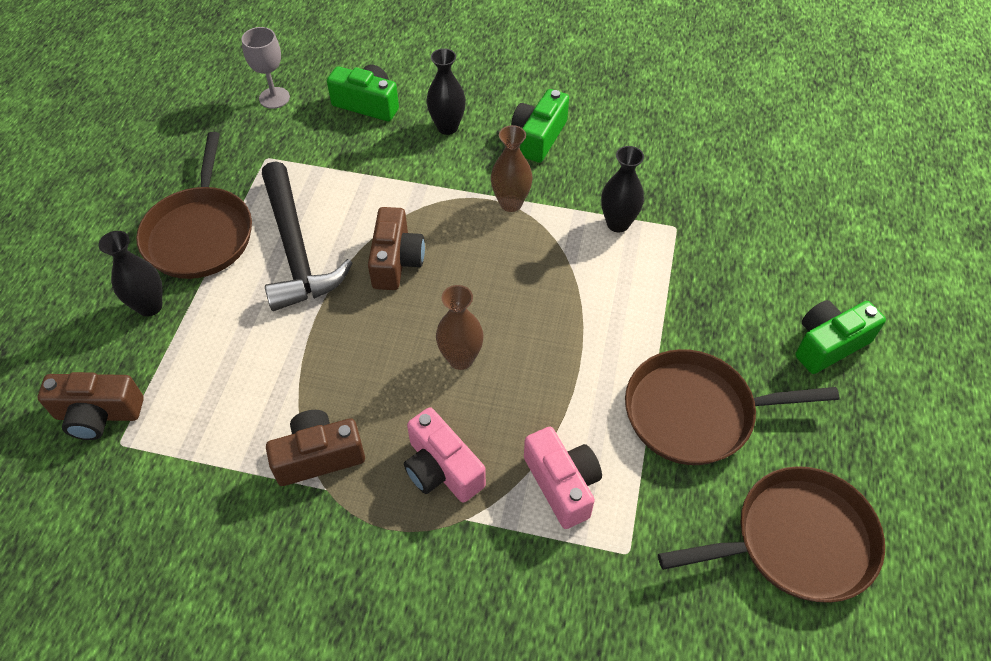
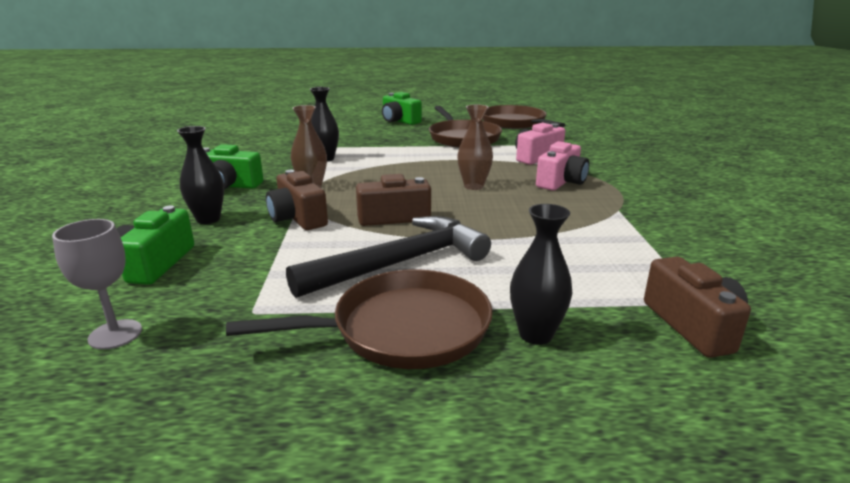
camera: 105 degrees left, 30 degrees down
(318, 456) = (598, 216): brown camera -> brown camera (298, 218)

